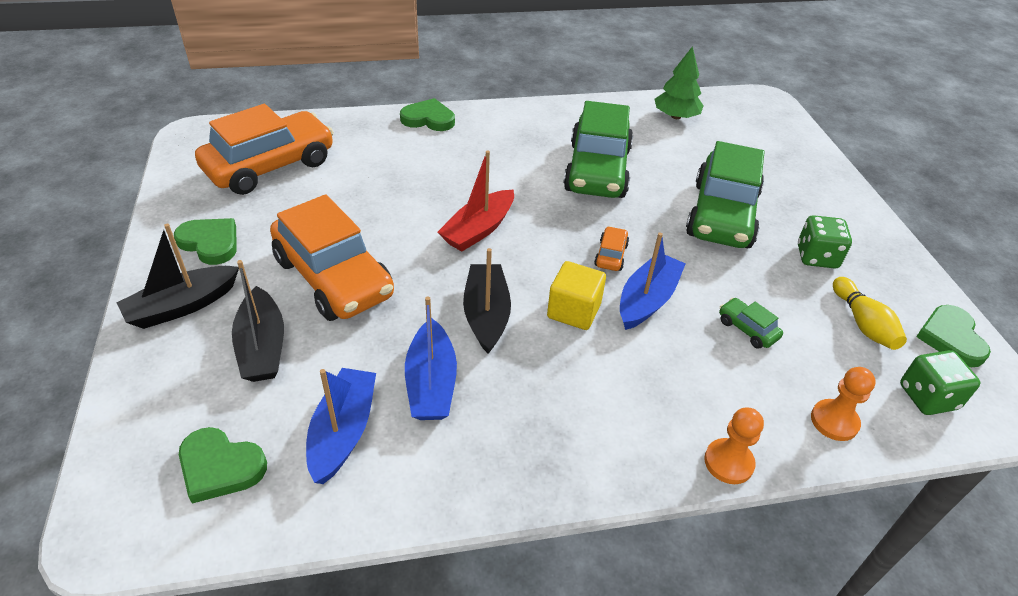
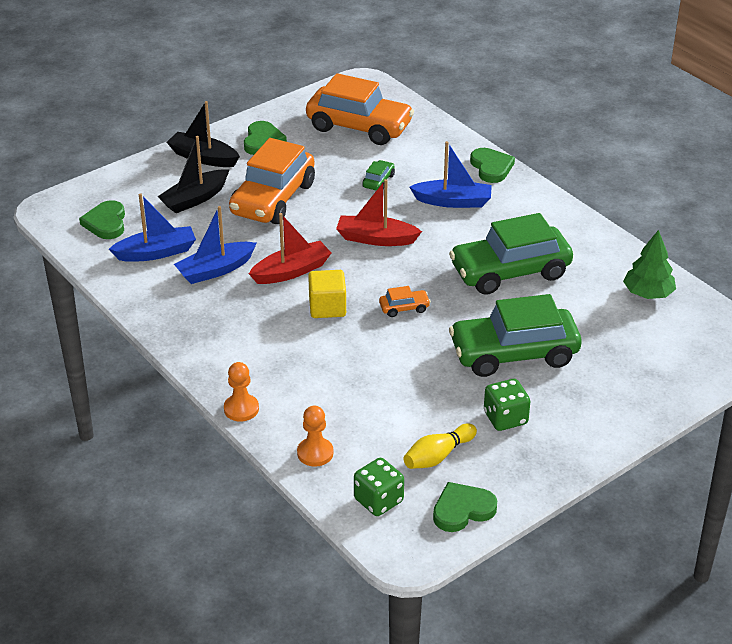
camera: 65 degrees right, 5 degrees down
(486, 315) = (291, 271): black boat -> red boat
(647, 300) = (368, 338): blue boat -> blue boat (453, 201)
(747, 329) = (378, 394): green car -> green car (378, 181)

